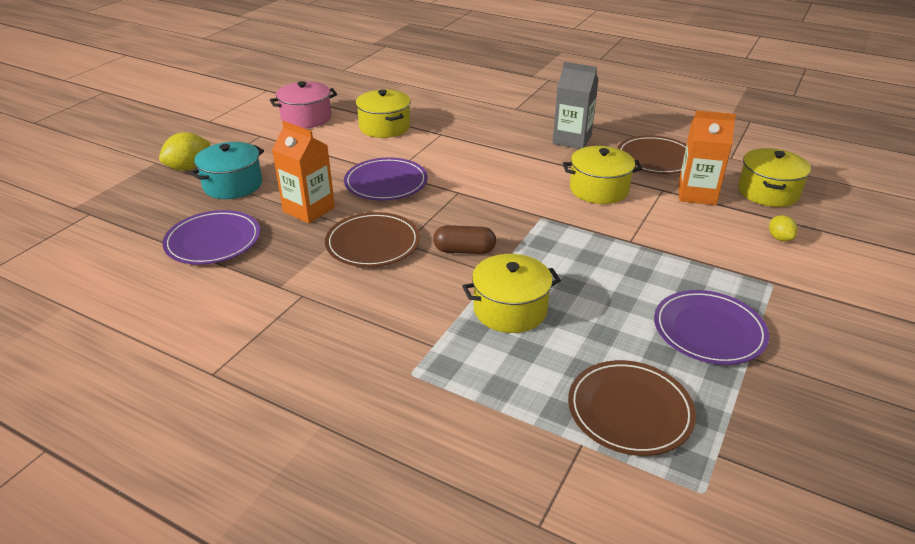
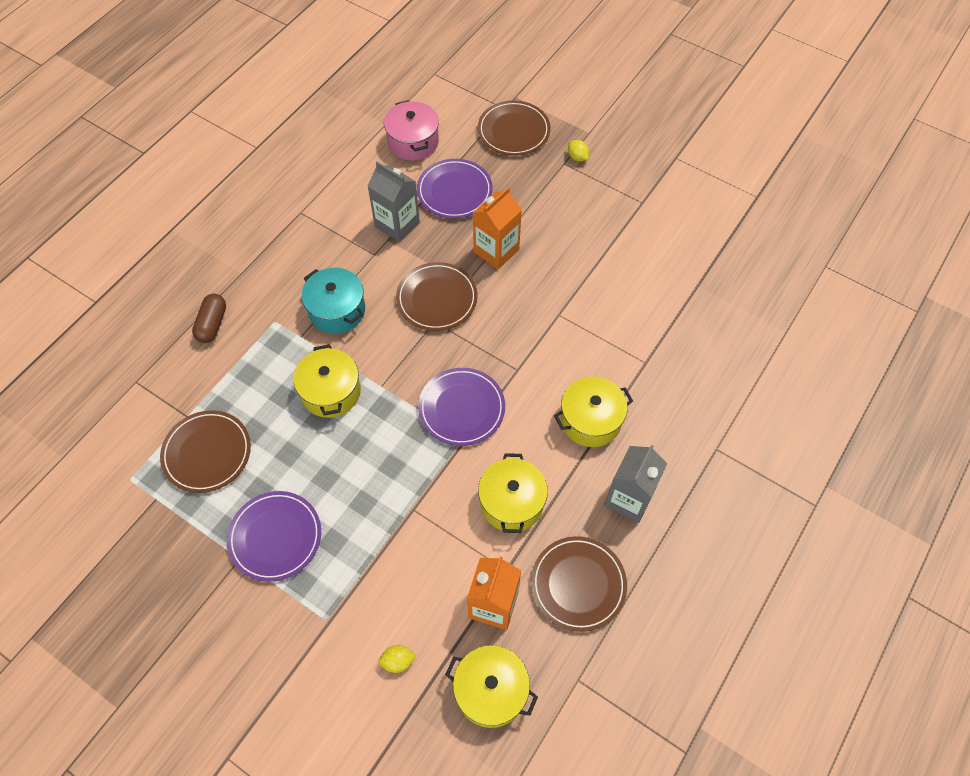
camera: 95 degrees right, 25 degrees up
(131, 206) = (513, 131): none -> brown plate
(189, 168) = (577, 157): yellow lemon -> yellow lemon, size x0.58
(233, 185) = (544, 192): turquoise pot -> turquoise pot (337, 310)
(256, 281) = (397, 224): none -> grey carton
(306, 118) = (684, 237): pink pot -> pink pot (413, 142)
(384, 127) = (662, 308): yellow pot -> yellow pot (590, 420)
(386, 183) = (539, 309): purple plate -> purple plate (461, 408)
(464, 250) = (417, 366): brown capsule -> brown capsule (212, 324)

